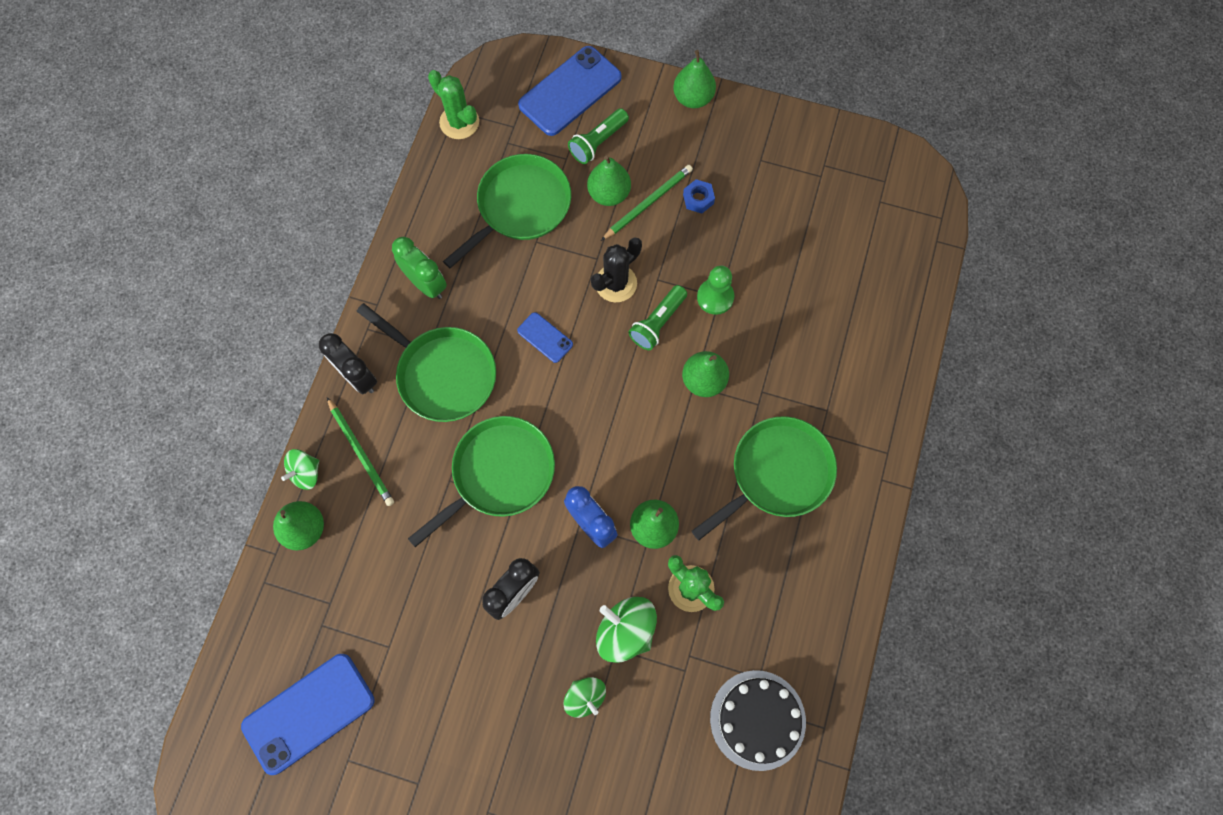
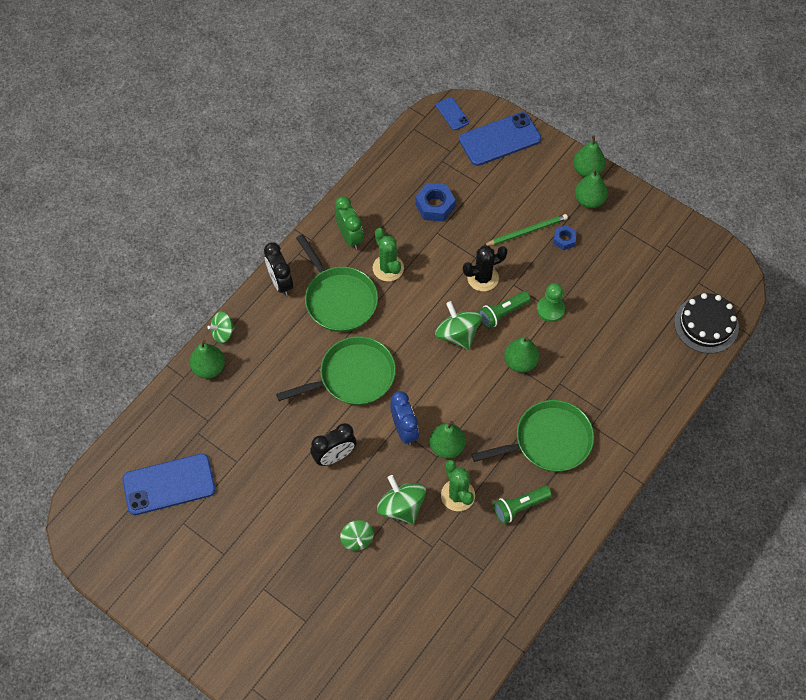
camera: 20 degrees right, 10 degrees down
(361, 453) = (264, 332): green pencil -> none
(459, 122) = (413, 137): green cactus -> green cactus (388, 268)
(520, 206) = (435, 206): green pan -> blue nut
(545, 337) = (419, 298): blue phone -> blue phone (452, 114)
(598, 142) = (506, 180): green flashlight -> green flashlight (520, 507)
(609, 194) = (501, 217): green pear -> green pear (589, 200)
(612, 370) = (457, 334): none -> green spinning top
(757, 719) = (471, 596): black cake -> black cake (706, 324)

